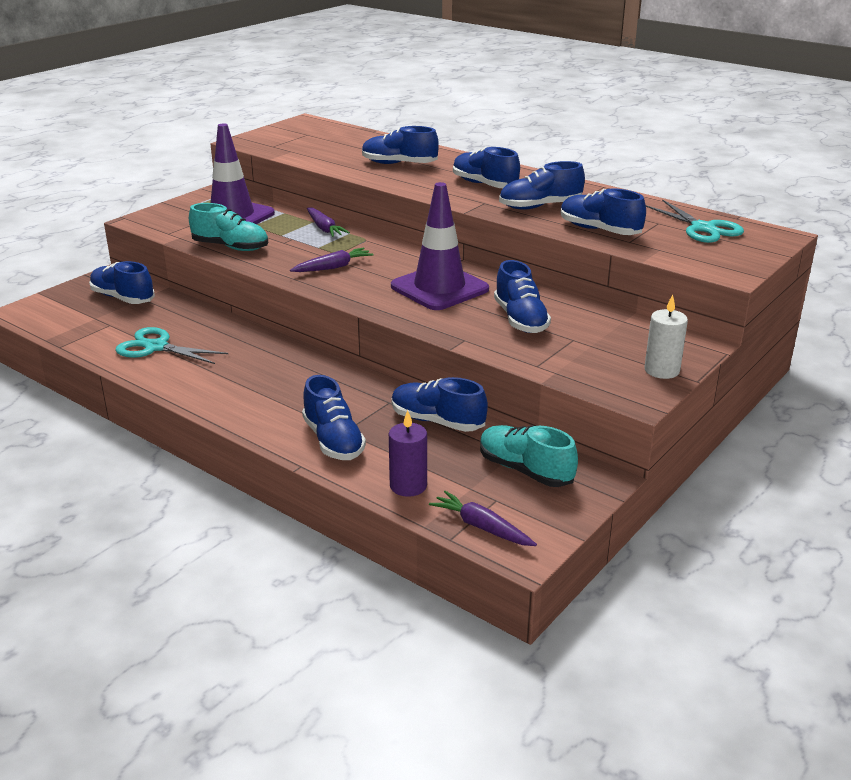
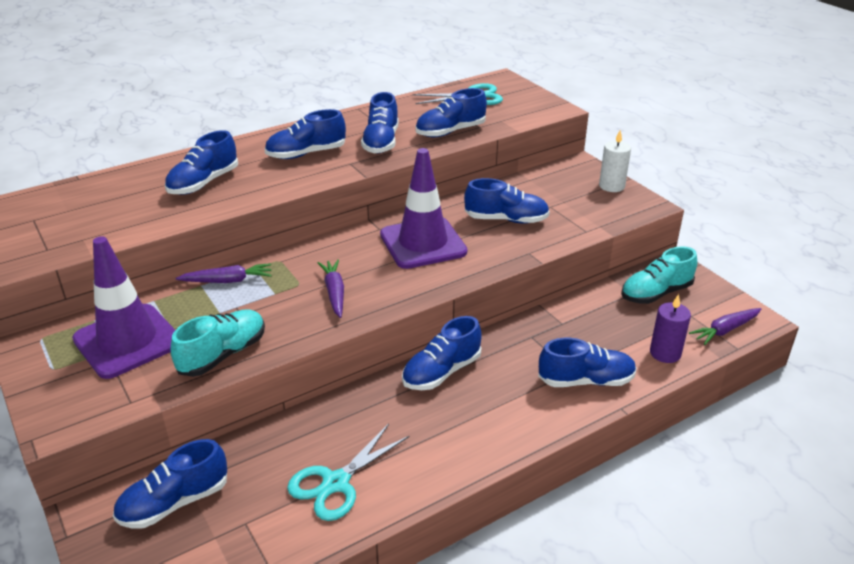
camera: 70 degrees left, 5 degrees up
(437, 421) = (573, 318): blue shoe -> blue shoe (441, 372)

